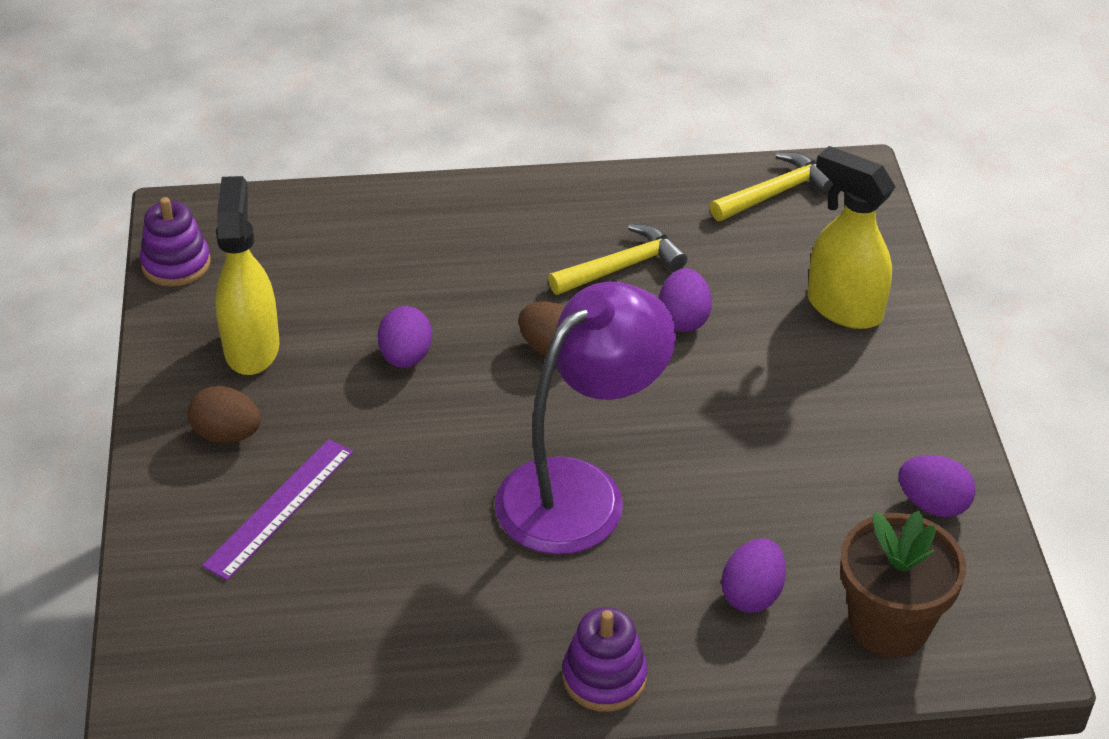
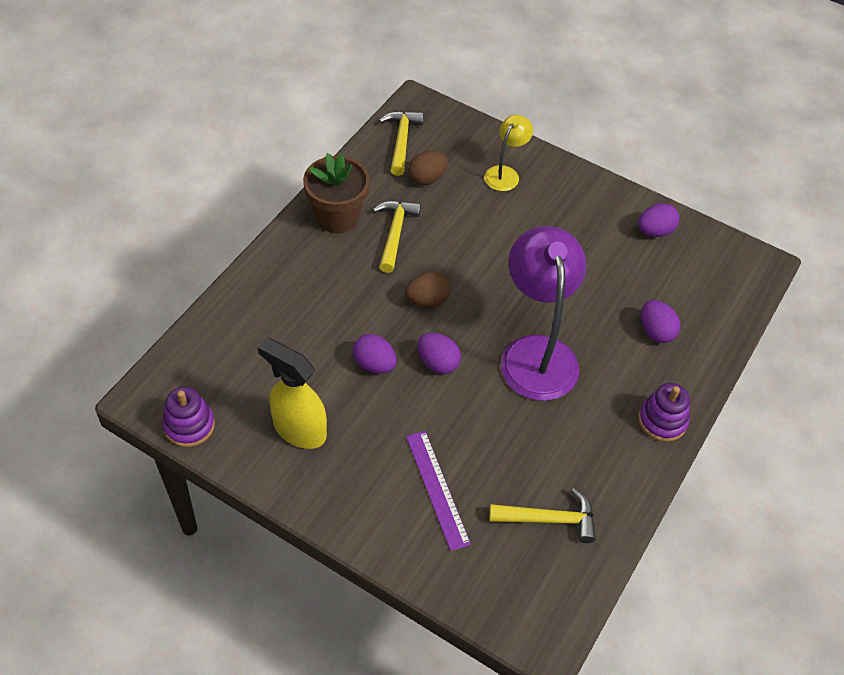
camera: 55 degrees left, 10 degrees up
(227, 435) = (359, 481): brown egg -> brown egg (427, 178)
(331, 637) = (549, 519): none -> yellow hammer
(683, 319) = (456, 235): purple egg -> purple egg (438, 362)
(843, 308) = (505, 173): yellow spray bottle -> yellow lamp
(889, 625) = (711, 296): brown flower pot -> brown flower pot (337, 217)

